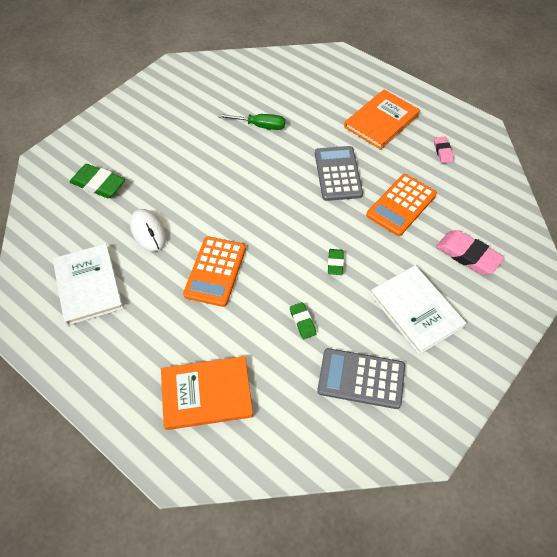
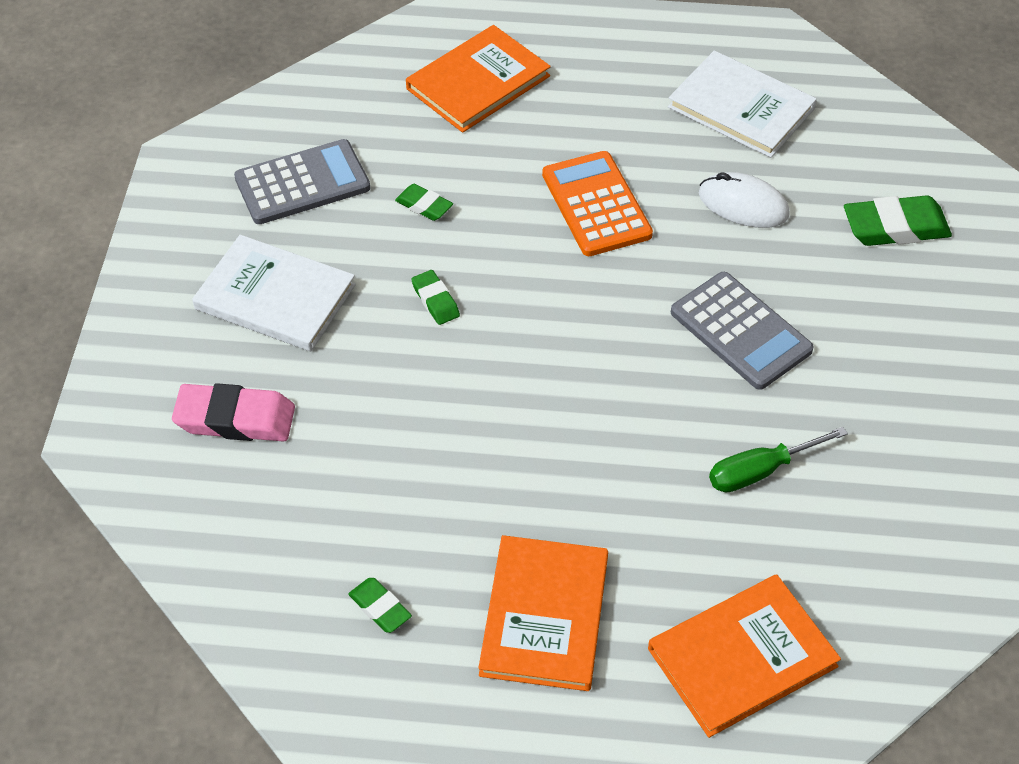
camera: 145 degrees right, 5 degrees down
(323, 80) = (742, 658): none -> orange book
(338, 174) = (542, 451): grey calculator -> grey calculator (740, 331)
(401, 205) = (393, 450): orange calculator -> none
(442, 151) = (380, 608): pink eraser -> green eraser

